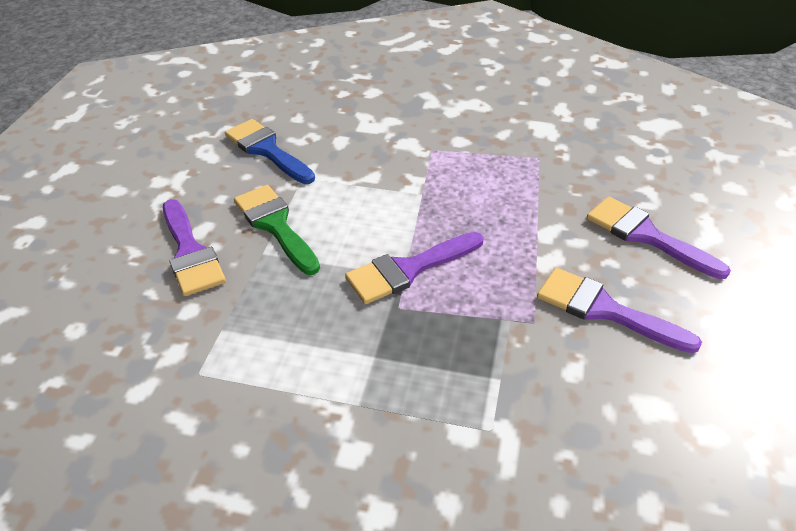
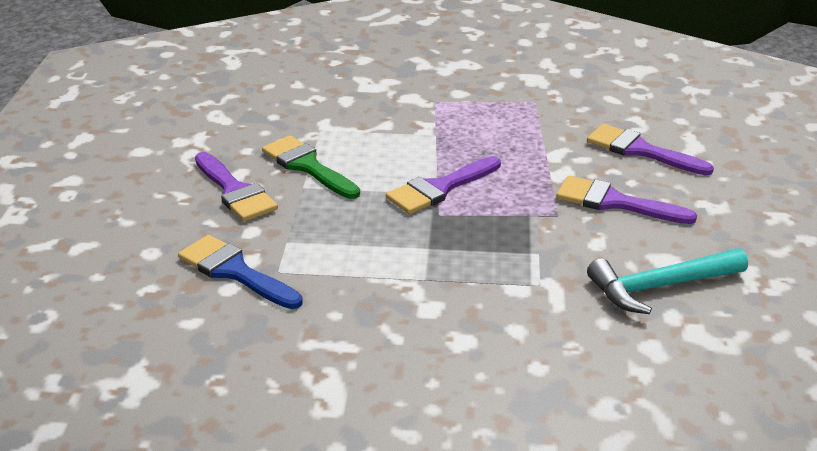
camera: 10 degrees left, 10 degrees down
(267, 150) = (277, 111): blue brush -> blue brush (234, 271)
(640, 452) = (660, 286): none -> turquoise hammer

